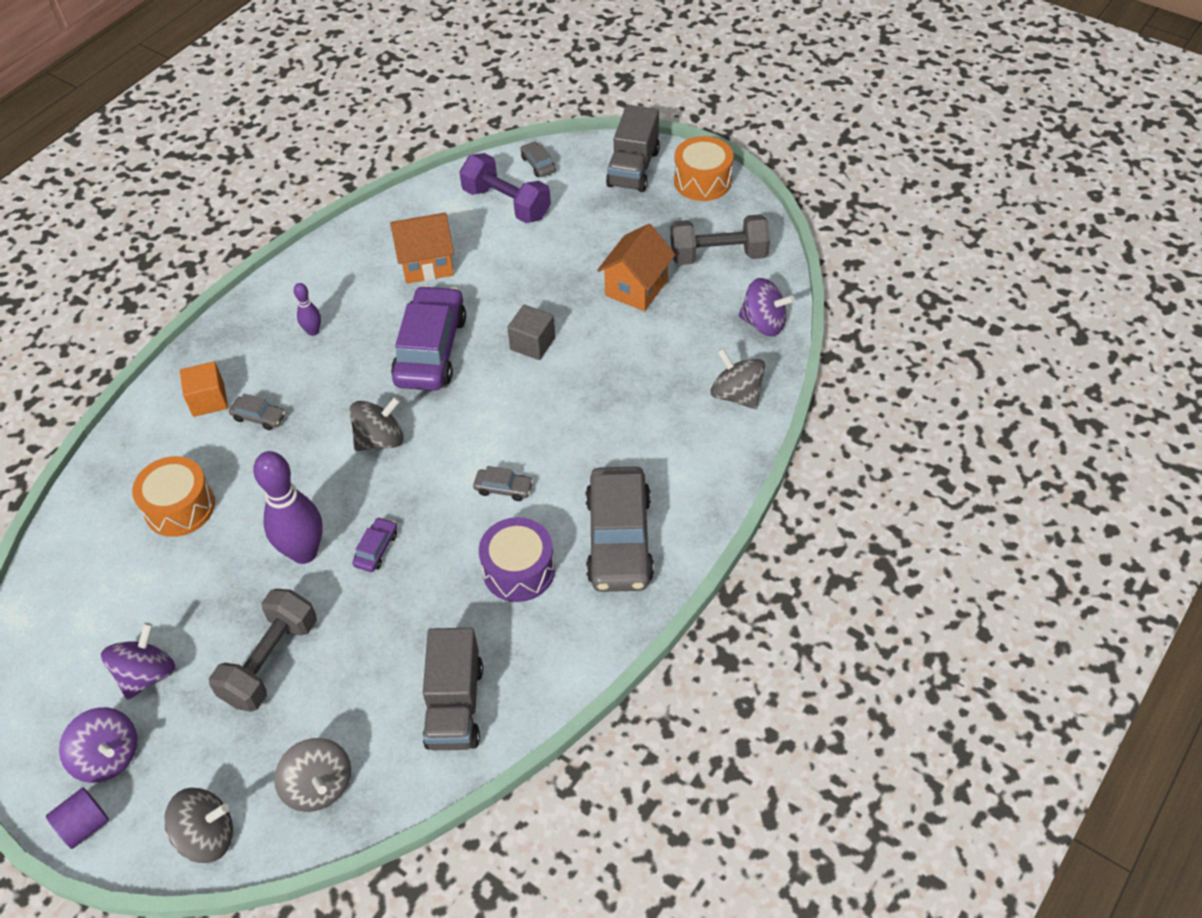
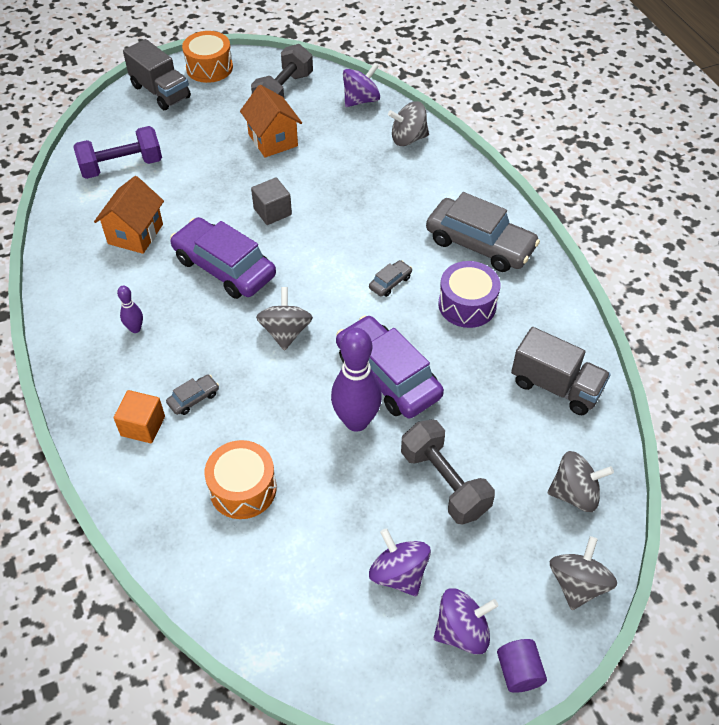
camera: 60 degrees left, 0 degrees up
(376, 549) = (388, 376): purple car -> purple car, size x2.36
(538, 164) = (101, 134): grey car -> none

